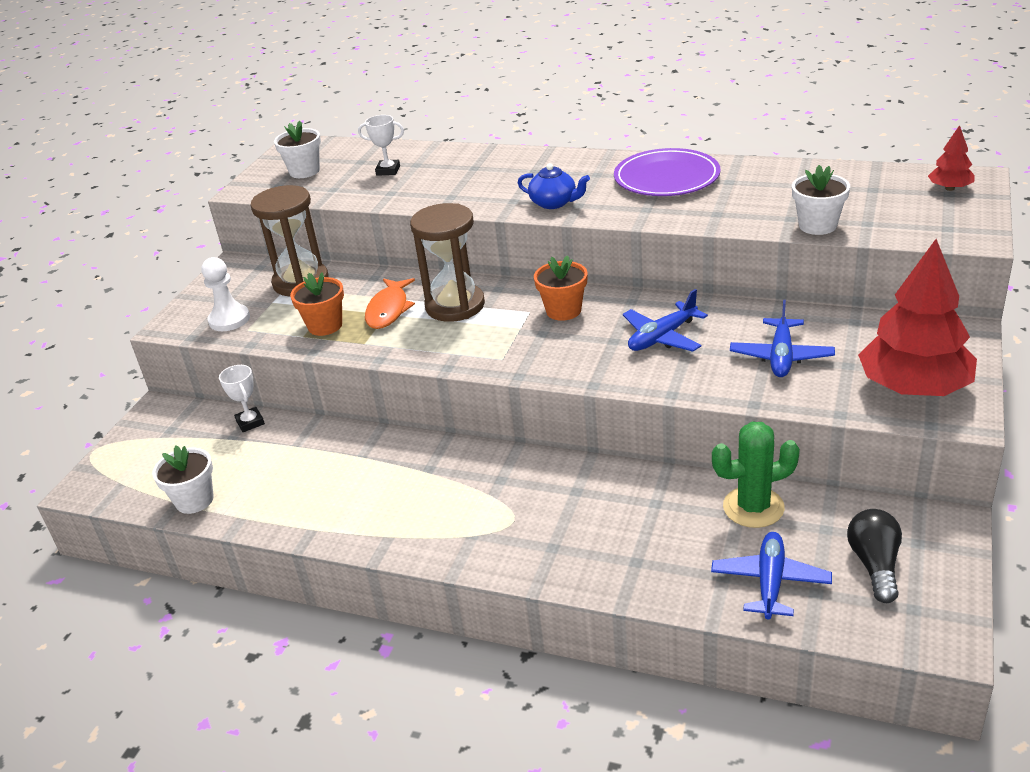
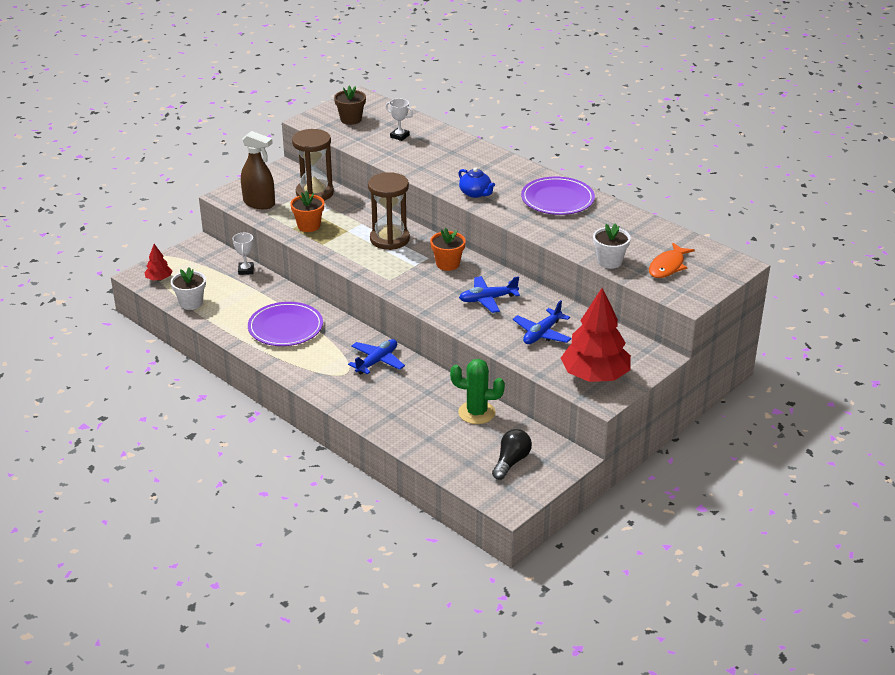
camera: 20 degrees right, 0 degrees up
(229, 320) = (259, 203): white pawn -> brown spray bottle
(304, 171) = (351, 119): white flower pot -> brown flower pot
(369, 484) = (285, 327): none -> purple plate
(389, 310) = (351, 228): orange fish -> orange fish (668, 266)
(770, 582) = (450, 449): blue plane -> blue plane (377, 361)
(949, 188) = (715, 266): red tree -> red tree (159, 279)

